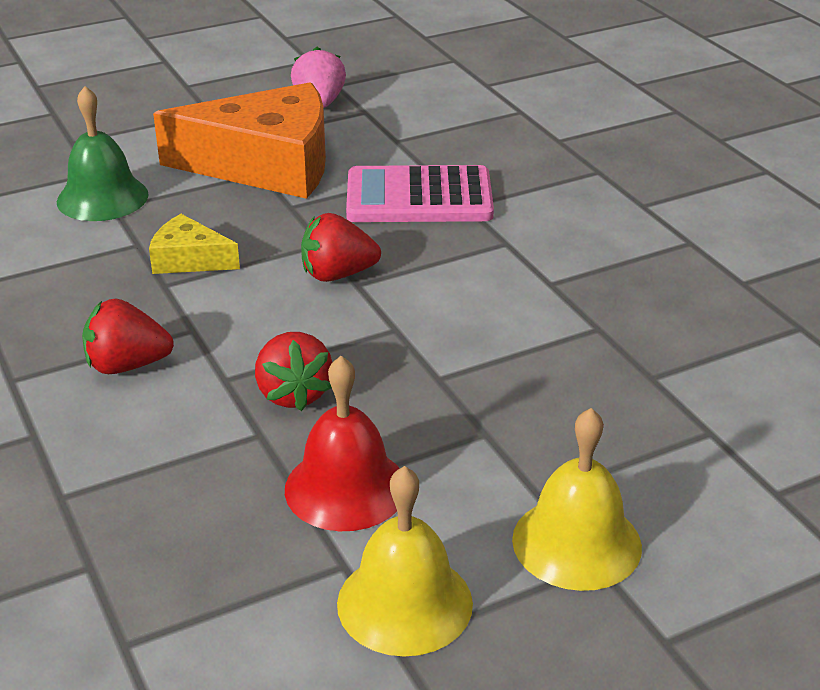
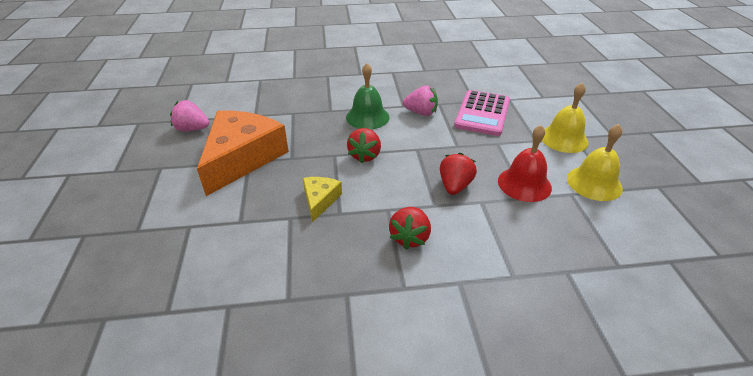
camera: 70 degrees left, 5 degrees up
(102, 198) = (225, 225): green bell -> green bell (367, 117)
(189, 259) = (320, 200): yellow cheese -> yellow cheese turned 150 degrees clockwise
(293, 394) = (455, 186): red strawberry -> red strawberry turned 75 degrees counterclockwise
(419, 197) = (313, 120): pink calculator -> pink calculator (482, 113)
(538, 310) = (421, 113): none -> pink strawberry

